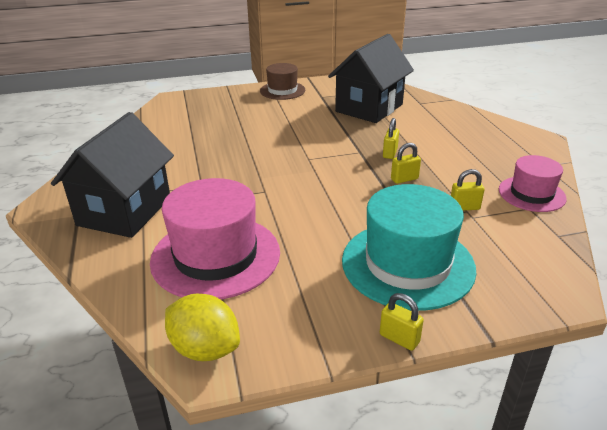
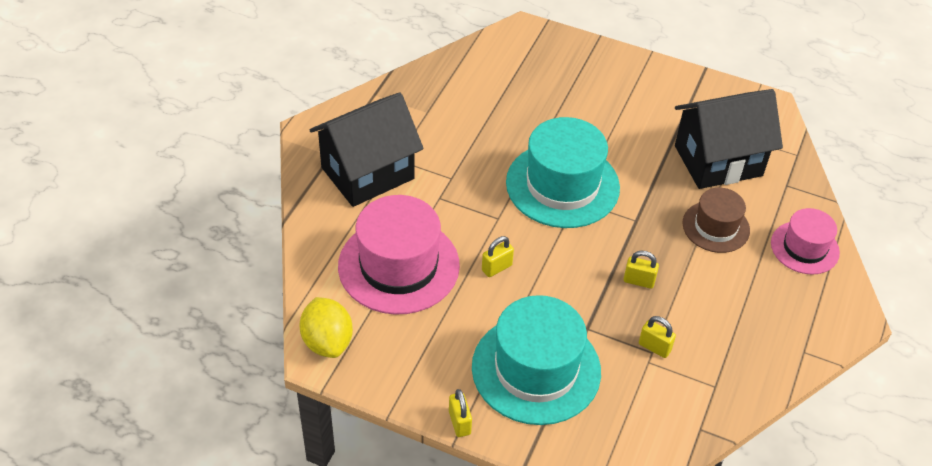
camera: 35 degrees right, 15 degrees up
(282, 90) = (652, 77): brown hat -> brown hat (716, 227)
(289, 155) = (562, 185): none -> turquoise hat
(390, 153) = (663, 240): yellow padlock -> yellow padlock (496, 268)
(531, 194) = (740, 374): pink hat -> pink hat (804, 247)

